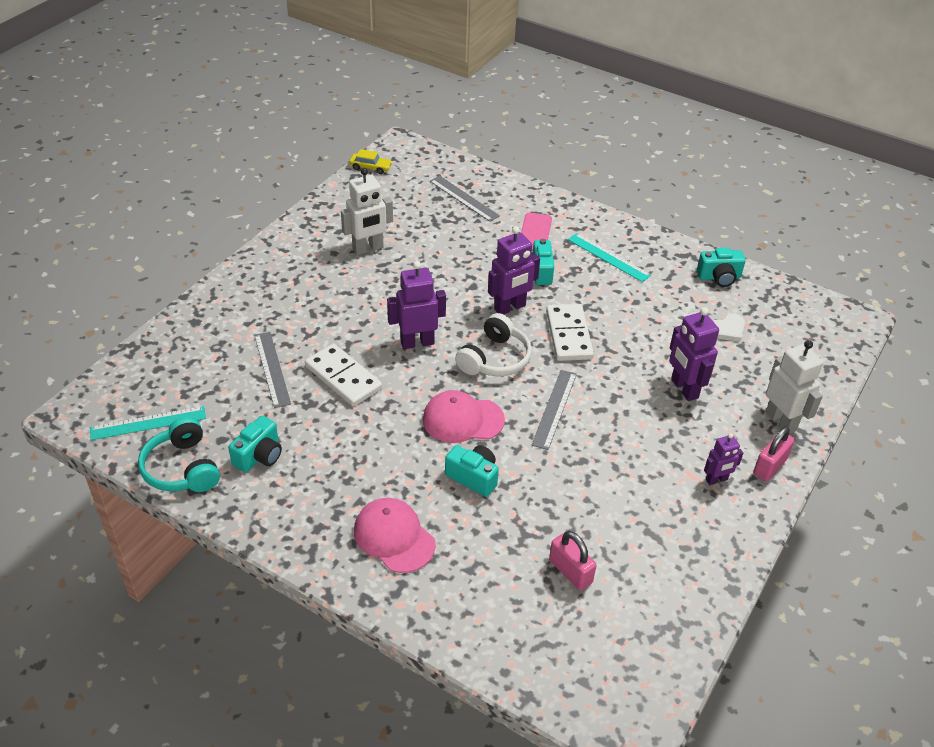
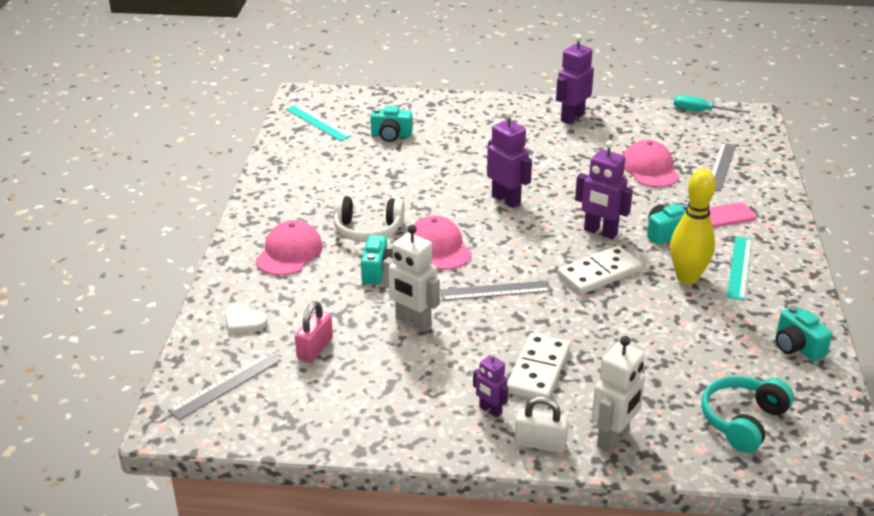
camera: 65 degrees right, 10 degrees down
(182, 468) = (287, 148): turquoise headphones -> turquoise headphones (742, 421)
(259, 455) = (323, 172): turquoise camera -> turquoise camera (391, 135)
(272, 369) = (413, 148): grey ruler -> grey ruler (225, 385)
(343, 378) = (433, 180): white domino -> white domino (538, 370)
(368, 248) = (594, 143): white robot -> white robot (413, 322)
(370, 167) = (700, 111): yellow car -> turquoise screwdriver
(436, 236) = (650, 169): none -> pink cap
(495, 359) = (526, 243): white headphones -> white headphones (368, 230)
(605, 290) = (687, 278): none -> yellow bowling pin
(684, 389) = (596, 361): purple robot -> purple robot (572, 117)
(727, 329) = (717, 371): white heart -> white heart (244, 321)
(770, 466) = (540, 443): pink padlock -> white padlock

